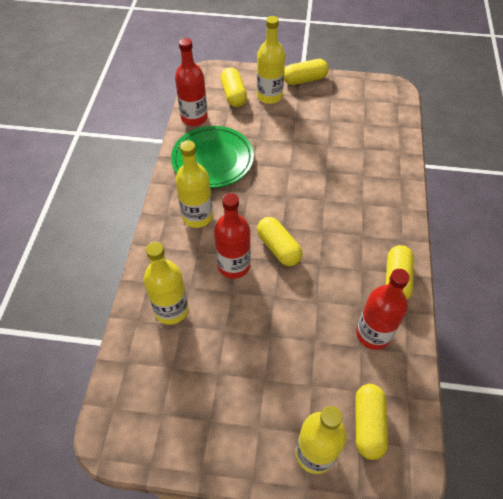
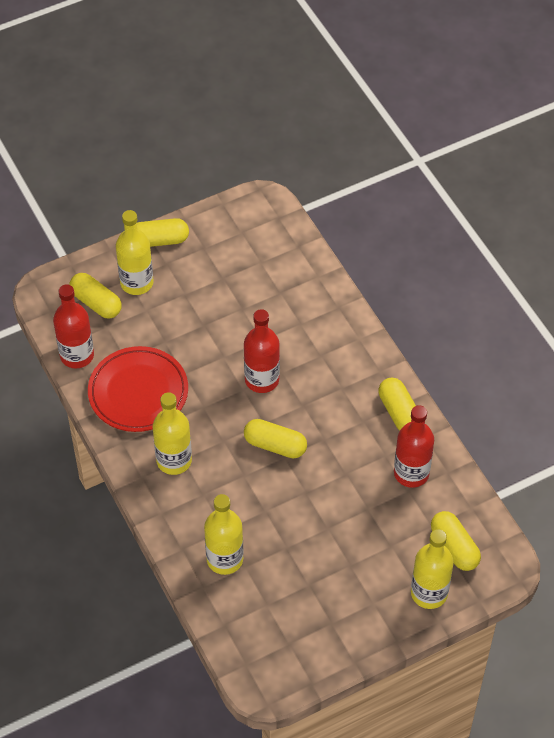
camera: 35 degrees left, 0 degrees up
(212, 160) = (138, 392): green plate -> red plate
(234, 265) = (247, 486): red bottle -> red bottle (262, 380)
(304, 80) = (159, 240): yellow capsule -> yellow capsule turned 45 degrees clockwise

